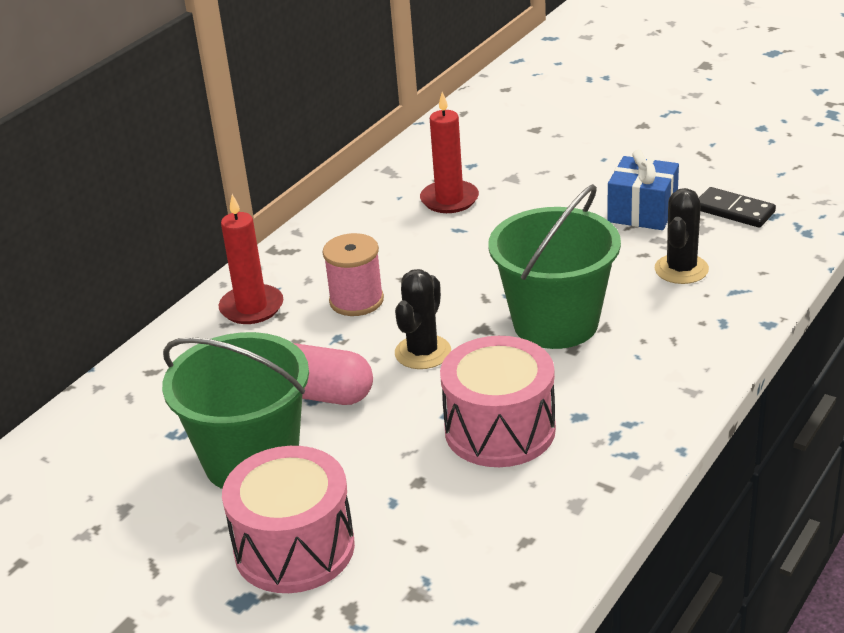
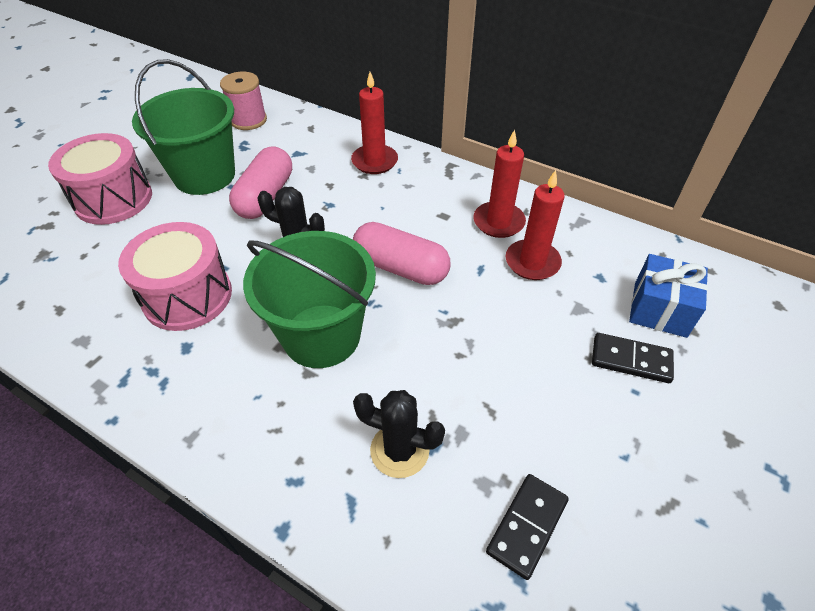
camera: 85 degrees right, 15 degrees up
(356, 301) = (375, 211): pink spool -> pink spool (248, 120)
(385, 218) = (498, 222): none -> red candle
(455, 278) = (400, 267): none -> pink capsule
(571, 158) = (631, 360): none -> black domino
(642, 212) = (518, 422): blue gift -> blue gift (659, 309)

